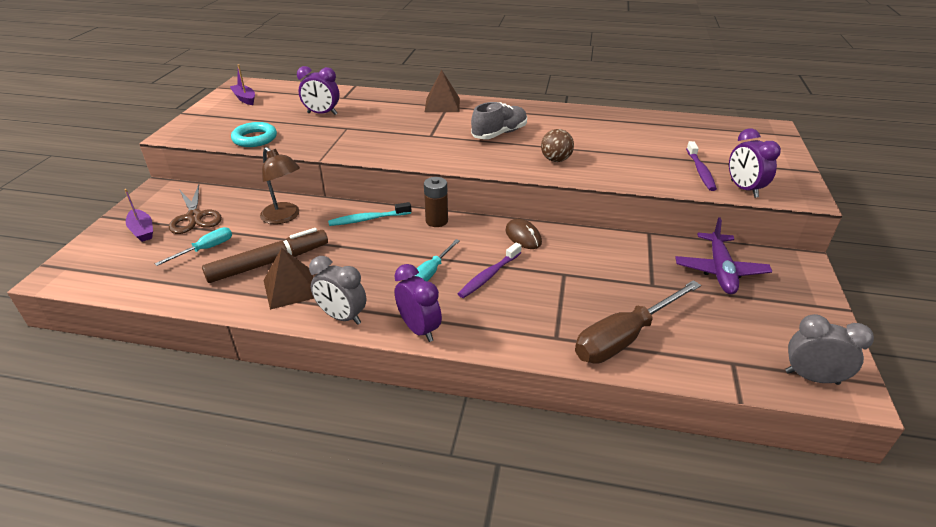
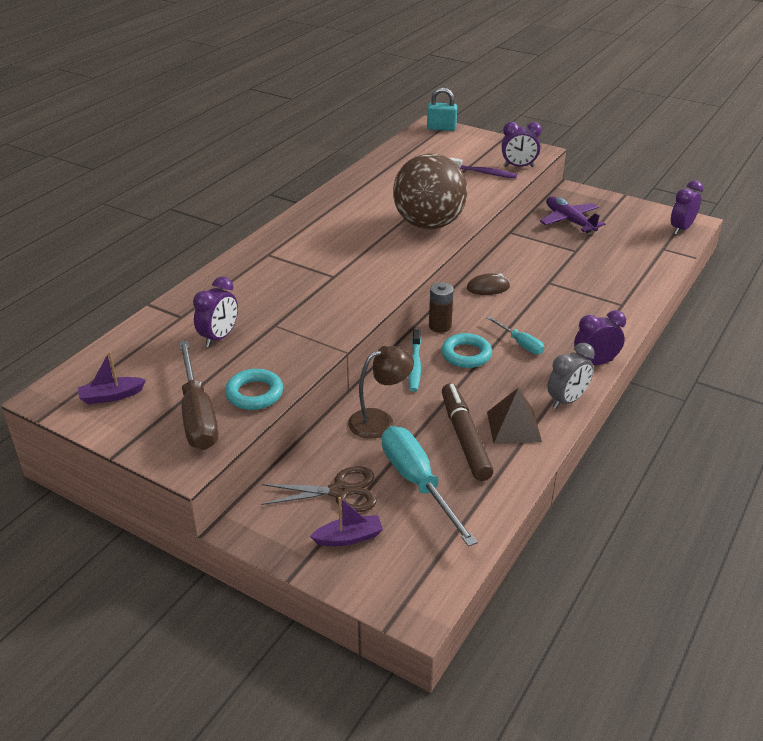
camera: 70 degrees left, 0 degrees up
(205, 249) = (417, 483): turquoise screwdriver -> turquoise screwdriver, size x1.88
(397, 243) = (466, 354): none -> turquoise ring
(442, 105) = (261, 256): brown pyramid -> none
(489, 275) = (537, 316): purple toothbrush -> none
(499, 134) = (357, 239): grey shoe -> none
(555, 160) = (429, 224): brown ball -> brown ball, size x2.37
(625, 337) = (629, 278): brown screwdriver -> brown screwdriver (197, 415)
(720, 271) = (569, 221): purple plane -> purple plane turned 150 degrees counterclockwise
(773, 133) = (441, 128): none -> turquoise padlock
(811, 377) = (681, 229): grey clock -> purple clock

